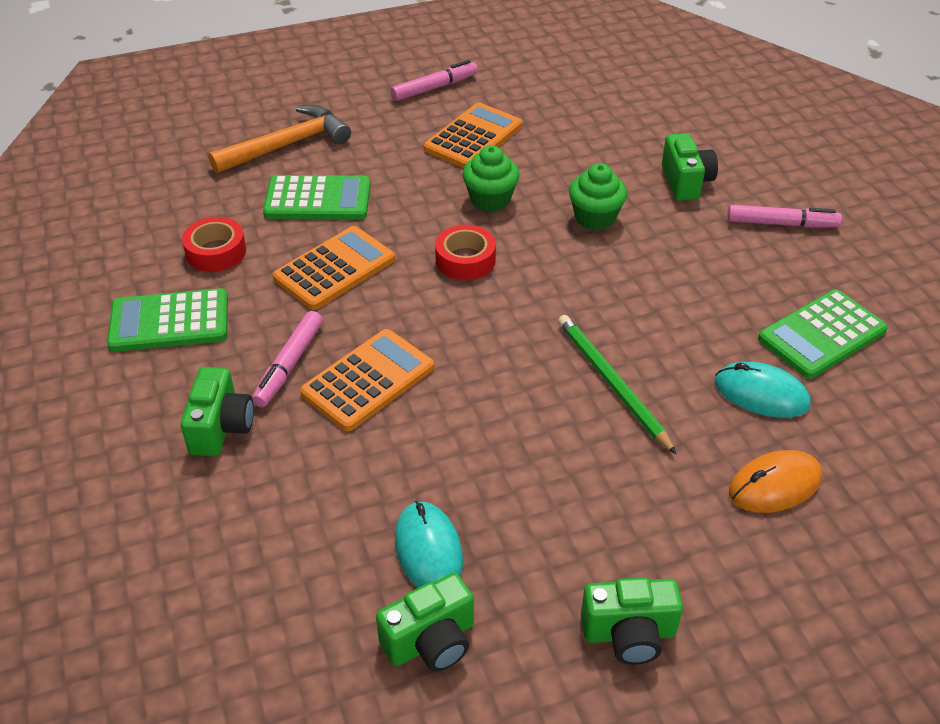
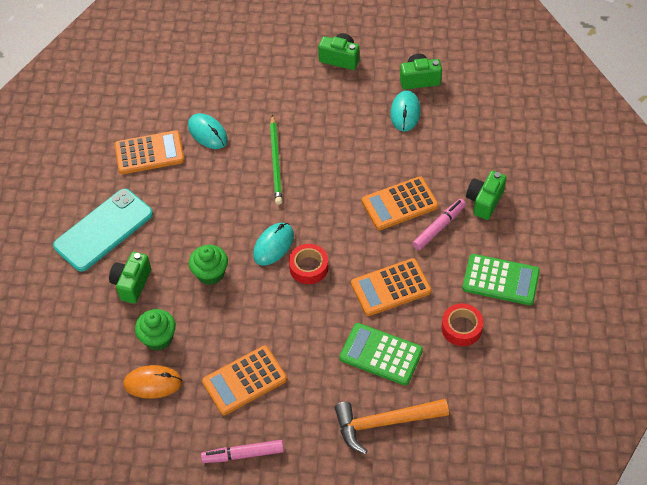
camera: 155 degrees left, 10 degrees up
(490, 200) = (266, 313): green cupcake -> green cupcake (158, 338)
(533, 271) = (273, 245): none -> turquoise mouse
(774, 485) = (238, 92): orange mouse -> orange mouse (153, 383)
(781, 223) = (103, 230): pink marker -> turquoise phone
(822, 335) = (149, 153): green calculator -> orange calculator

